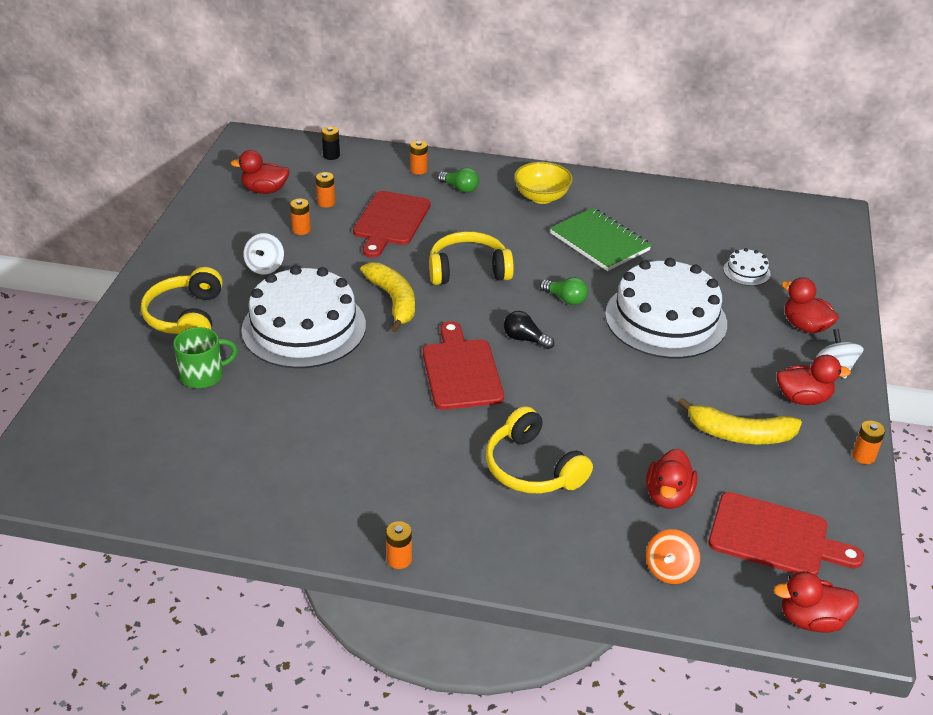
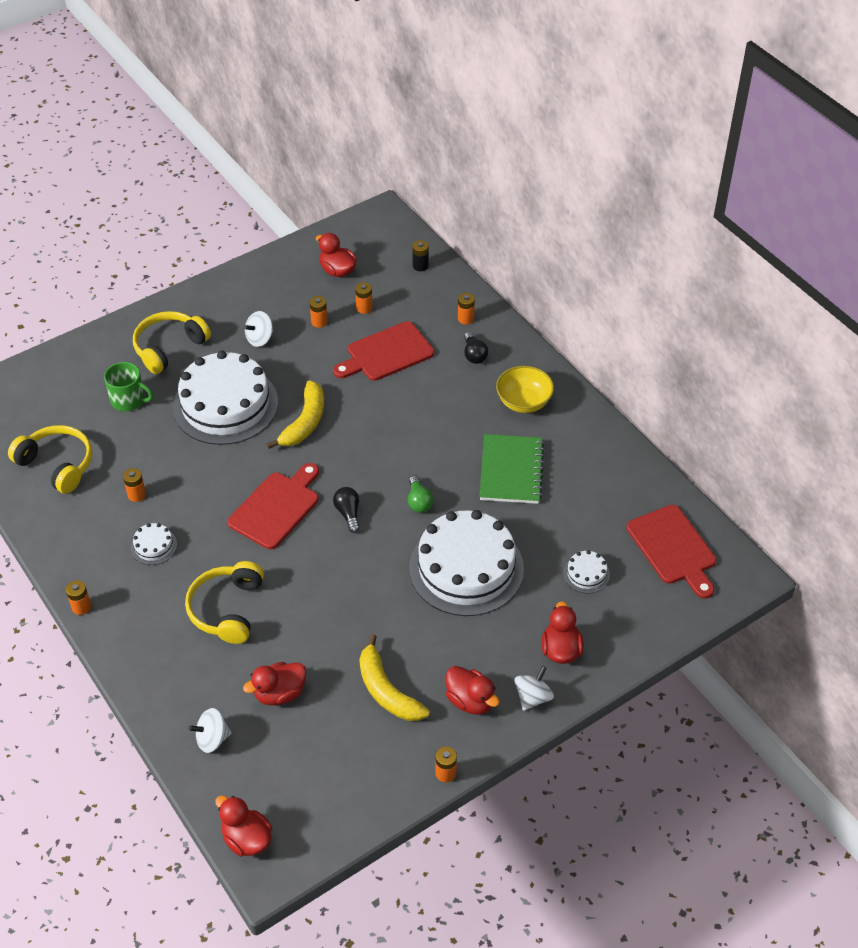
camera: 45 degrees right, 10 degrees up
(320, 439) = (136, 495): none -> orange battery
(396, 466) = (154, 546): none -> white cake
(460, 188) = (474, 355): green light bulb -> black light bulb
(468, 270) = (385, 431): yellow headphones -> yellow headphones (57, 464)
(670, 570) = (212, 739): orange spinning top -> white spinning top
(775, 537) = (303, 773): red cutting board -> red cutting board (673, 548)

